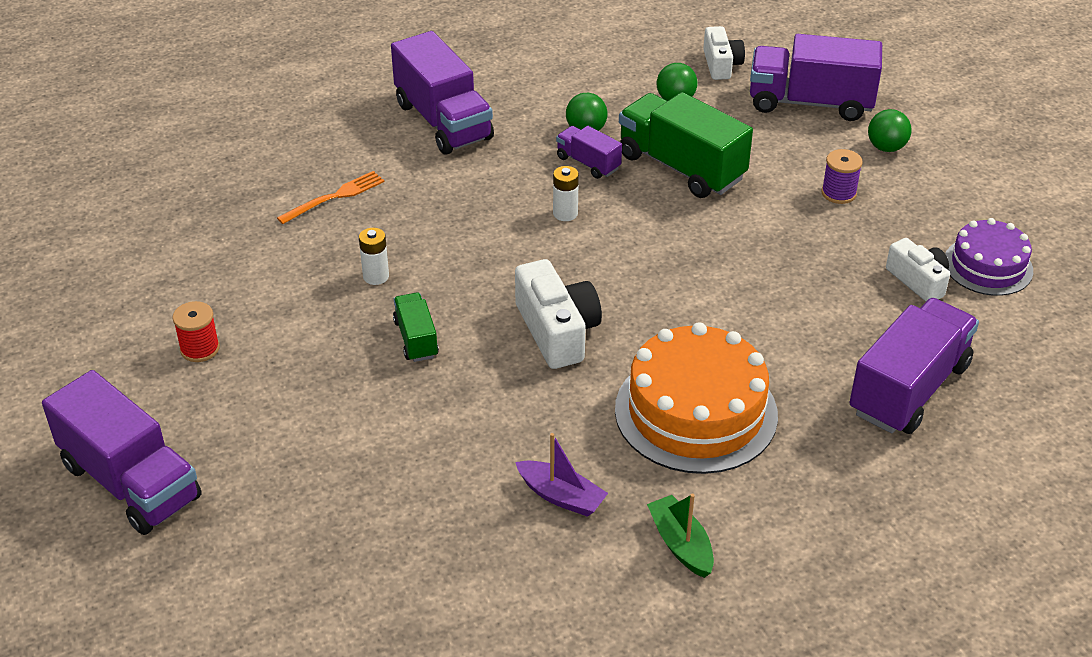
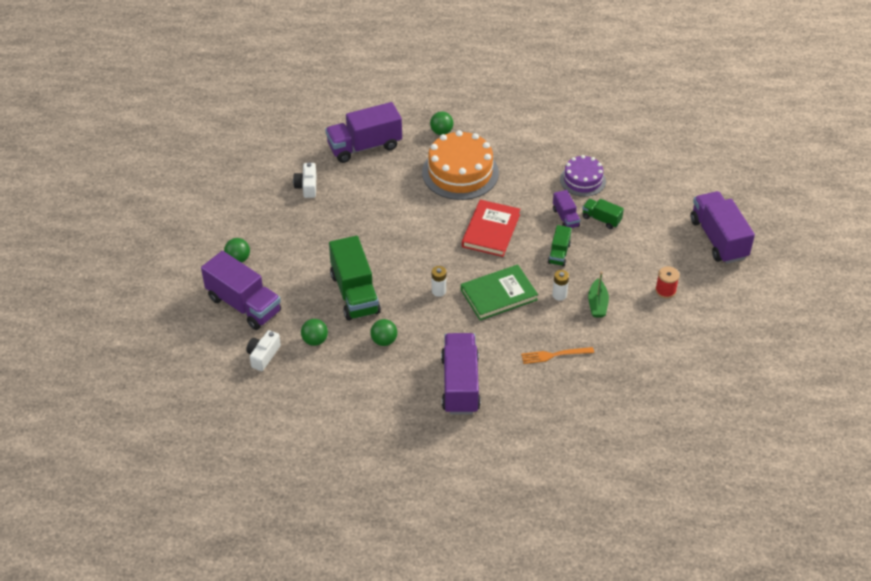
camera: 150 degrees left, 5 degrees up
(375, 430) = (601, 219): none -> green truck
(471, 242) = (498, 295): none -> green book
(557, 331) = (491, 230): white camera -> red book
(561, 496) = (541, 164): purple boat -> none
(588, 163) = (401, 318): purple truck -> purple truck (565, 218)
(681, 544) = (508, 131): green boat -> green boat (597, 304)
(805, 482) = (441, 132): none -> green ball
(838, 193) = (292, 244): purple spool -> none
(988, 266) = (268, 180): purple cake -> purple cake (582, 180)

